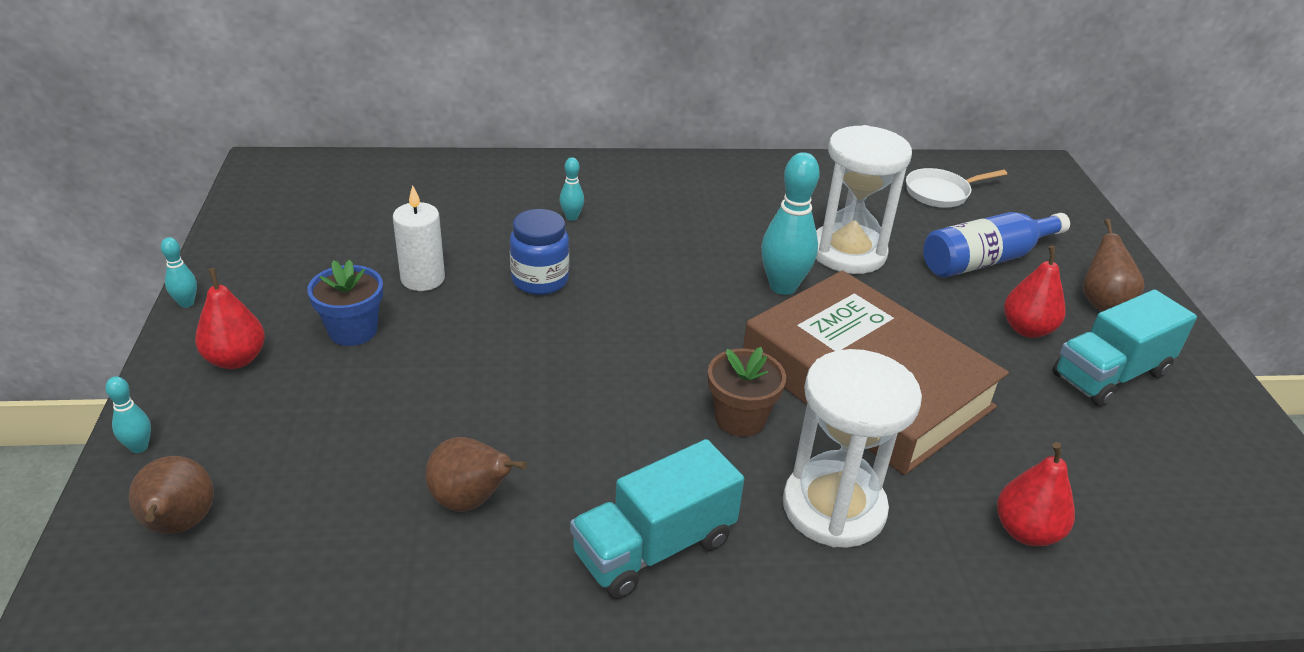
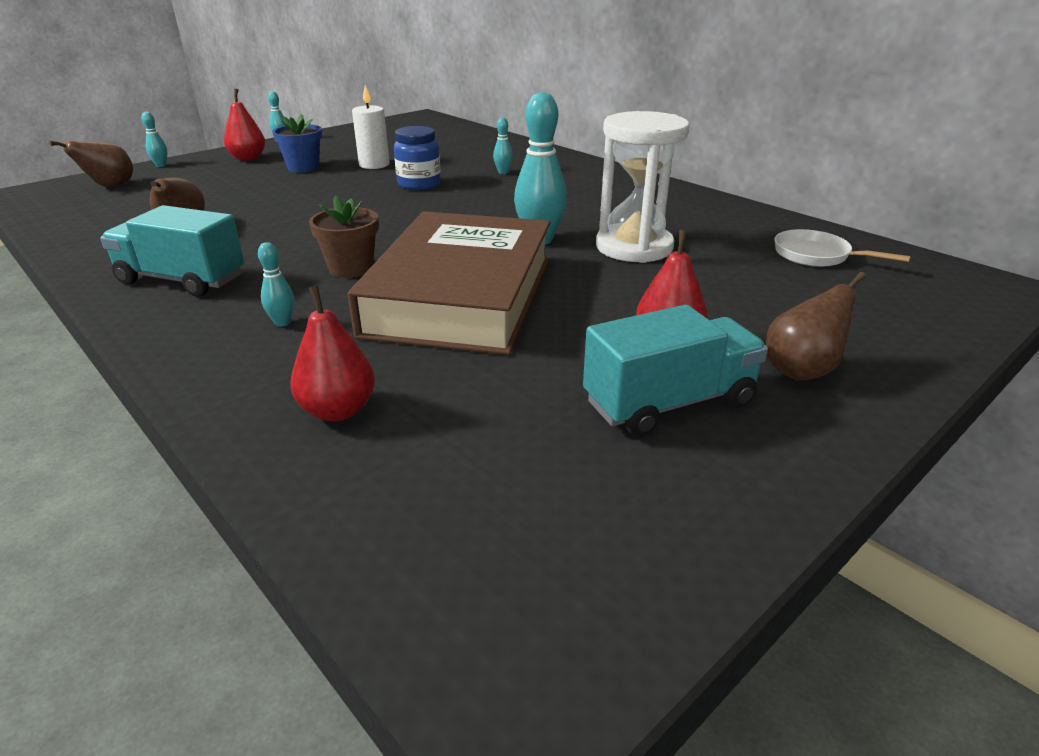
camera: 55 degrees right, 5 degrees down
(833, 507) = (282, 322): white hourglass -> turquoise bowling pin
(986, 260) = (748, 298): blue bottle -> none
(1110, 374) = (669, 403): turquoise truck -> turquoise truck turned 135 degrees clockwise

